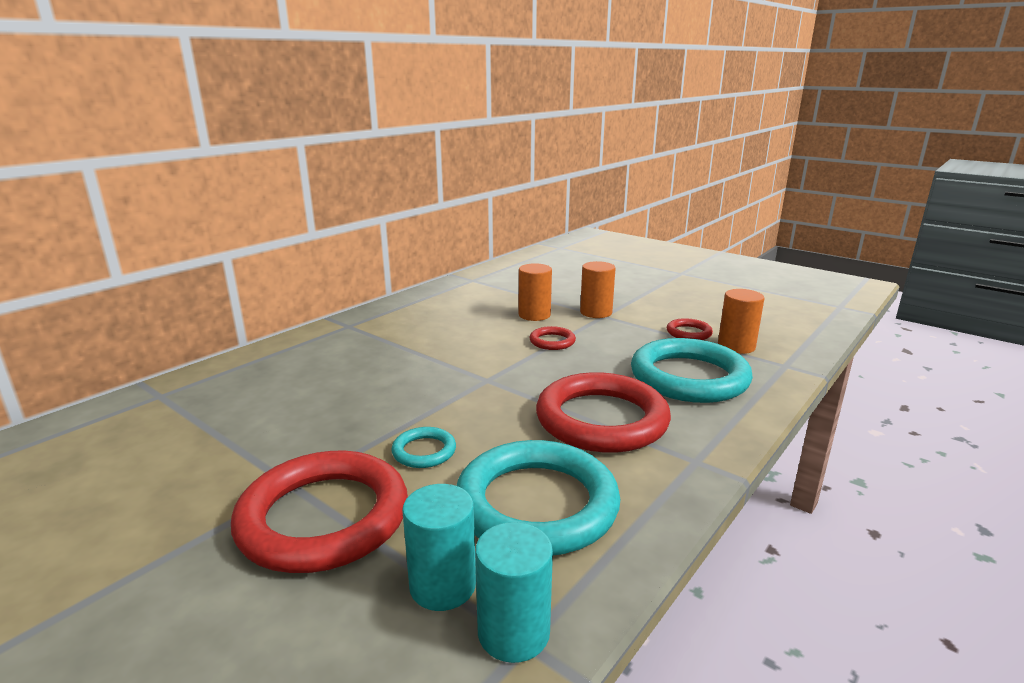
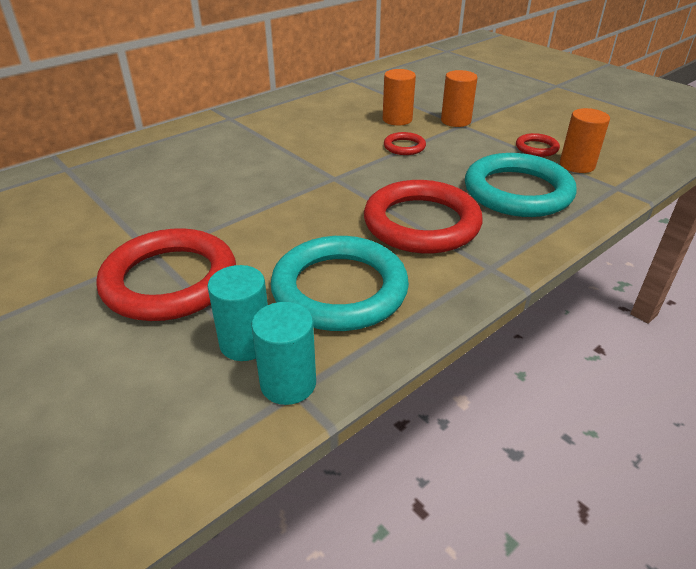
camera: 10 degrees right, 15 degrees up
(424, 451) = (262, 236): turquoise ring -> none

